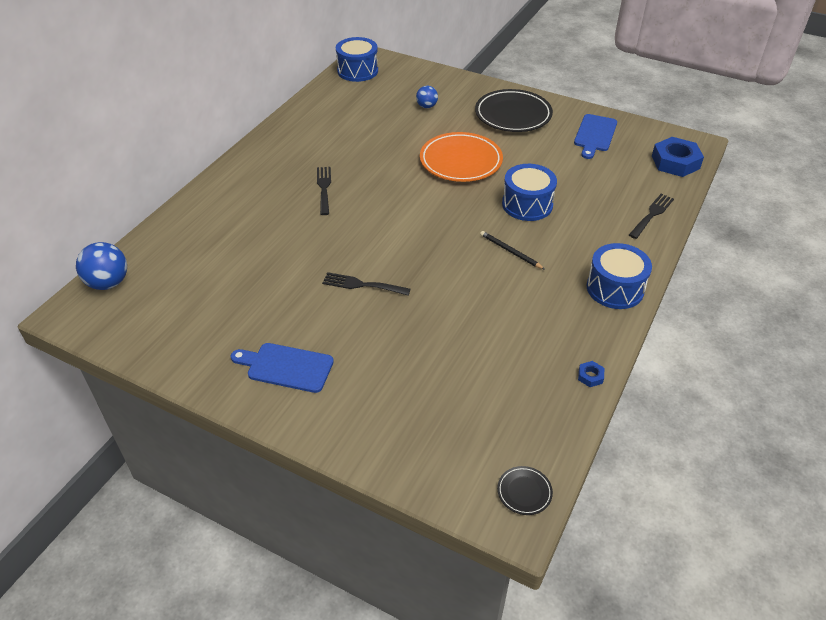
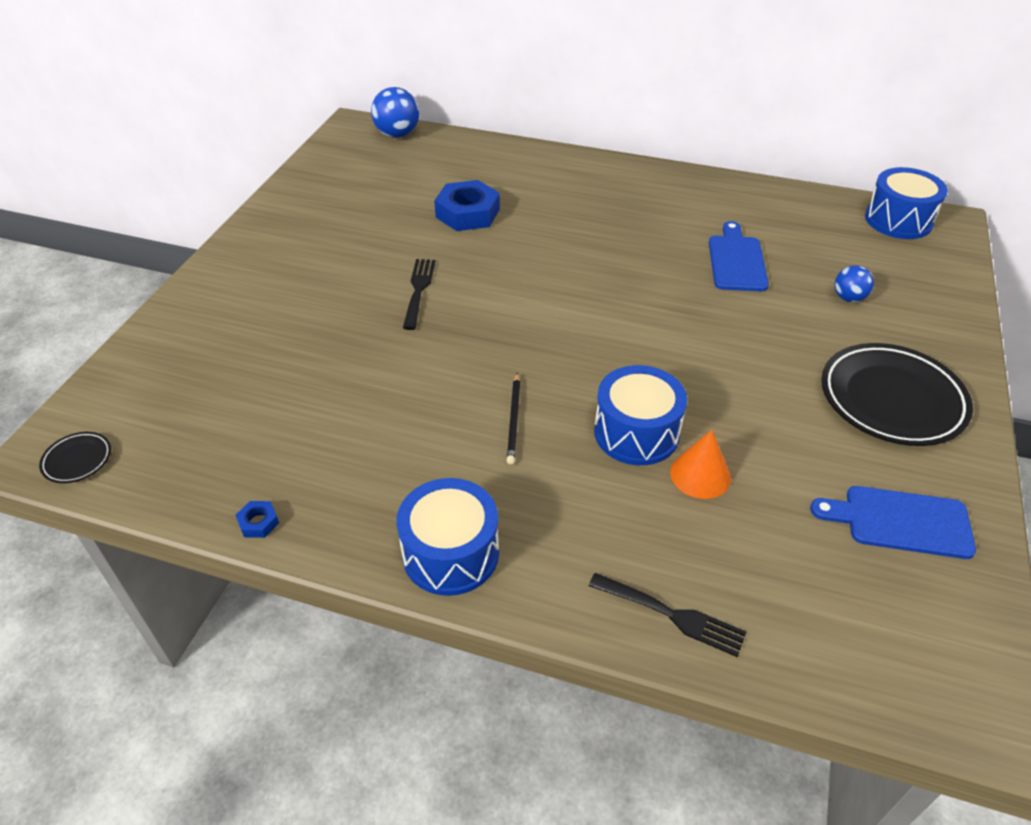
camera: 80 degrees right, 0 degrees up
(286, 367) = (284, 257): blue cutting board -> blue cutting board (736, 261)
(324, 188) = (597, 234): black fork -> none
(460, 161) = (717, 349): orange plate -> none
(510, 251) = (514, 420): black pencil -> black pencil turned 150 degrees clockwise
(561, 188) = (700, 475): none -> orange cone
(675, 162) = (879, 668): blue nut -> blue nut (467, 213)

